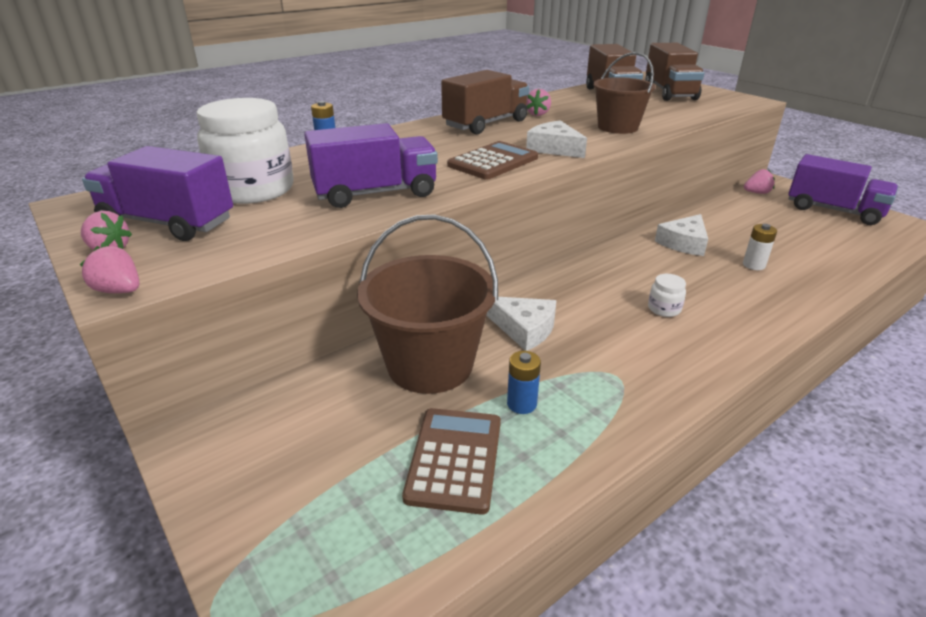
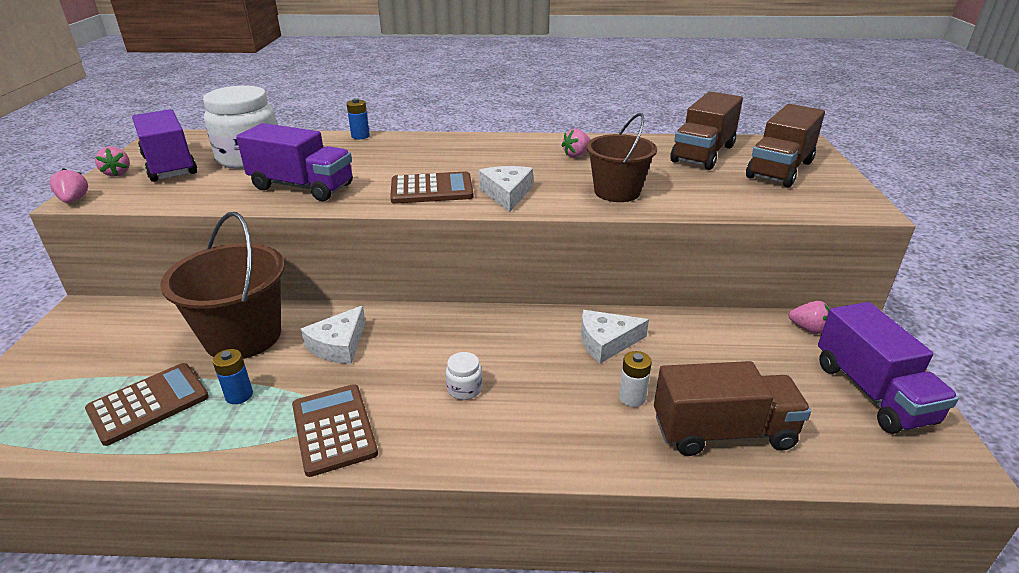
camera: 40 degrees right, 0 degrees up
(485, 124) = (509, 152): brown truck -> brown truck (722, 432)
(524, 329) = (338, 345): white cheese -> white cheese turned 45 degrees clockwise
(638, 380) = (334, 429): none -> brown calculator

